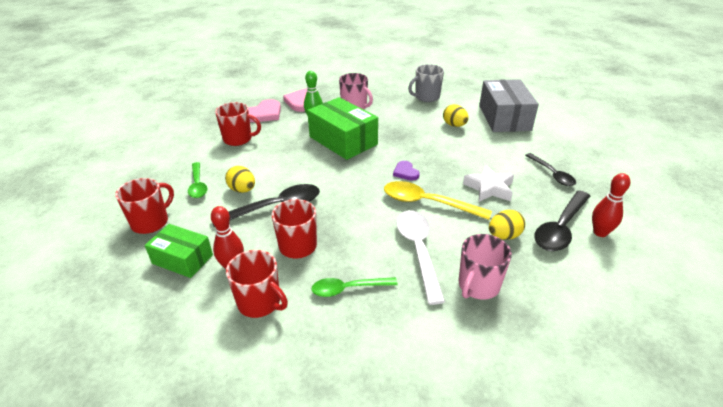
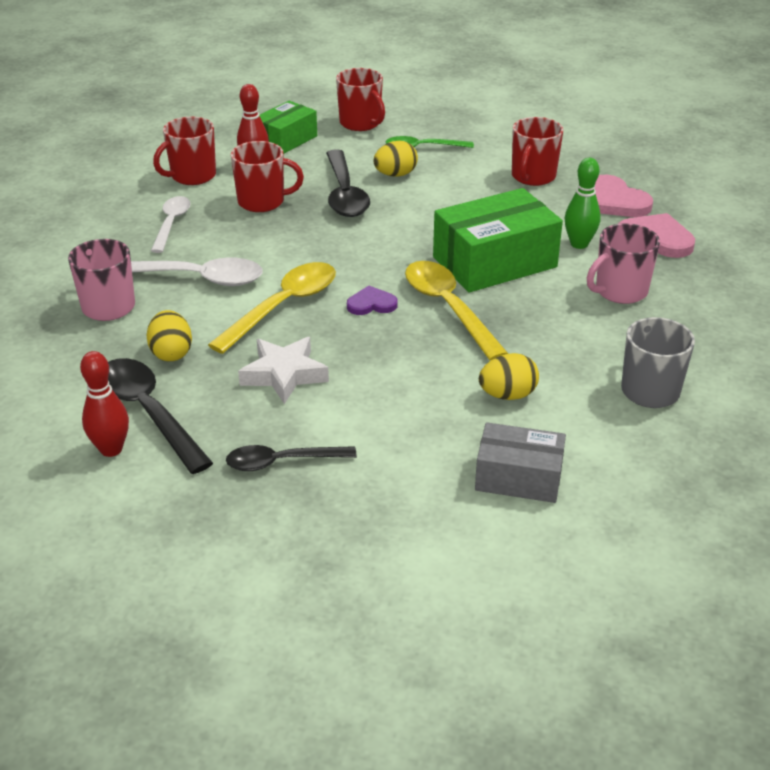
camera: 105 degrees right, 0 degrees up
(348, 289) = (171, 224): green spoon -> white spoon
(395, 148) = (448, 308): none -> yellow spoon
(504, 118) = (518, 477): grey box -> grey box, size x0.61

